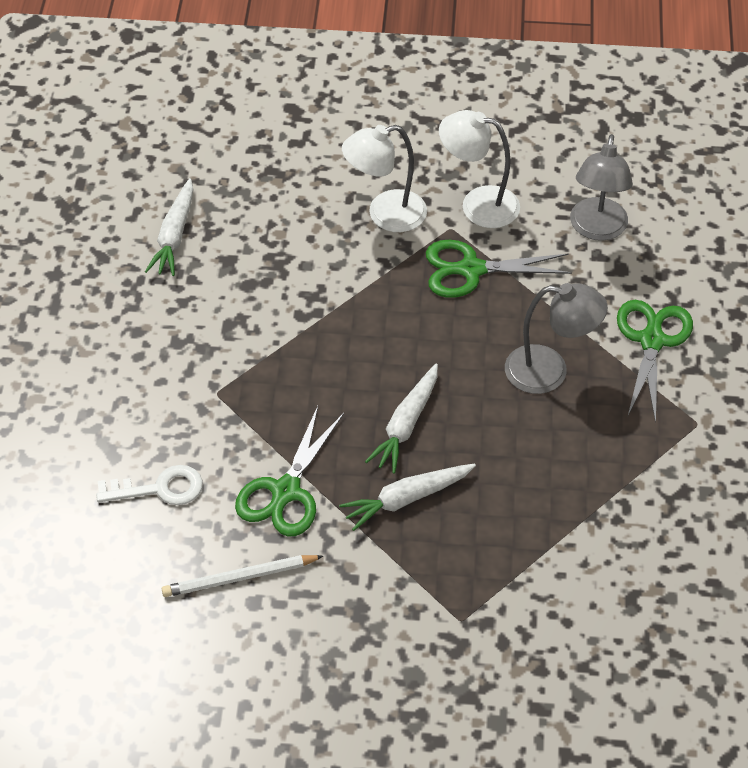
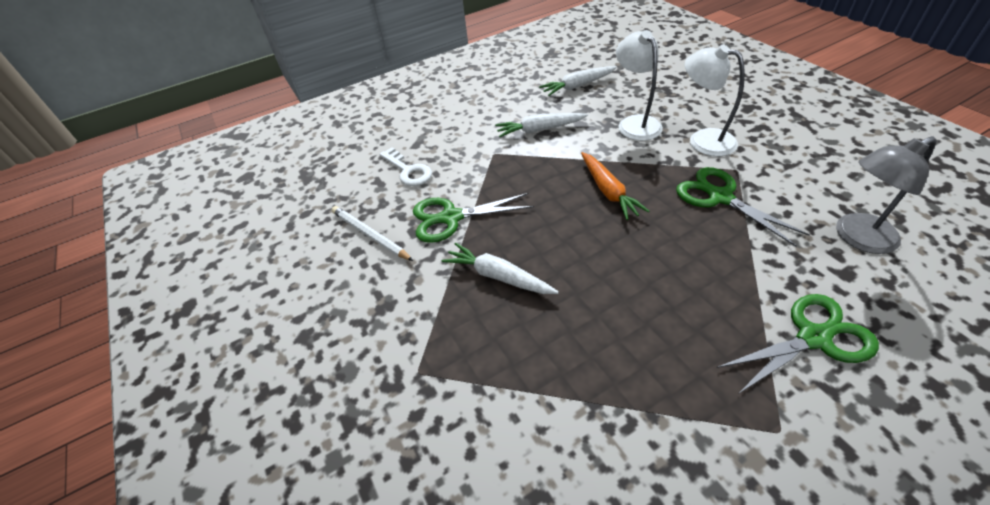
camera: 60 degrees right, 5 degrees down
(380, 341) = (608, 191): none -> orange carrot
(406, 425) = (558, 240): white carrot -> white carrot (539, 130)
(478, 204) = (774, 170): white lamp -> white lamp (635, 123)
(549, 371) = (695, 289): grey lamp -> none

